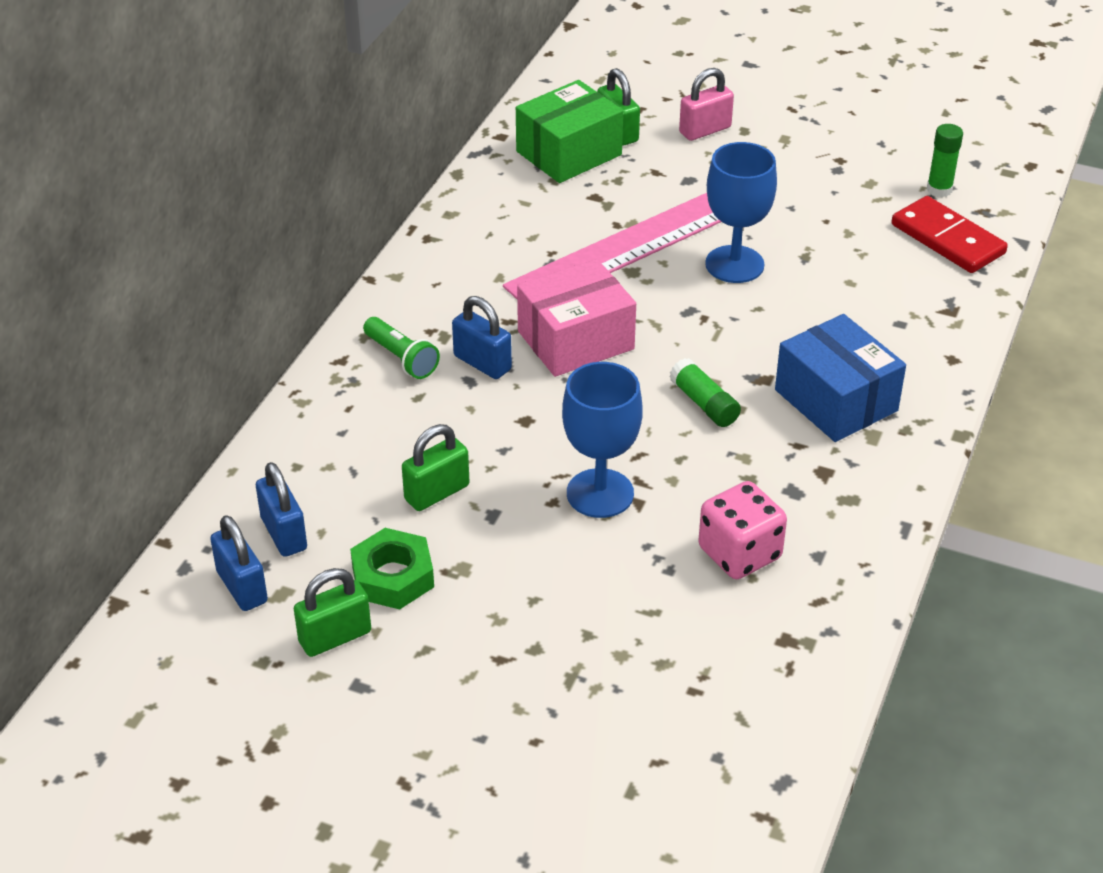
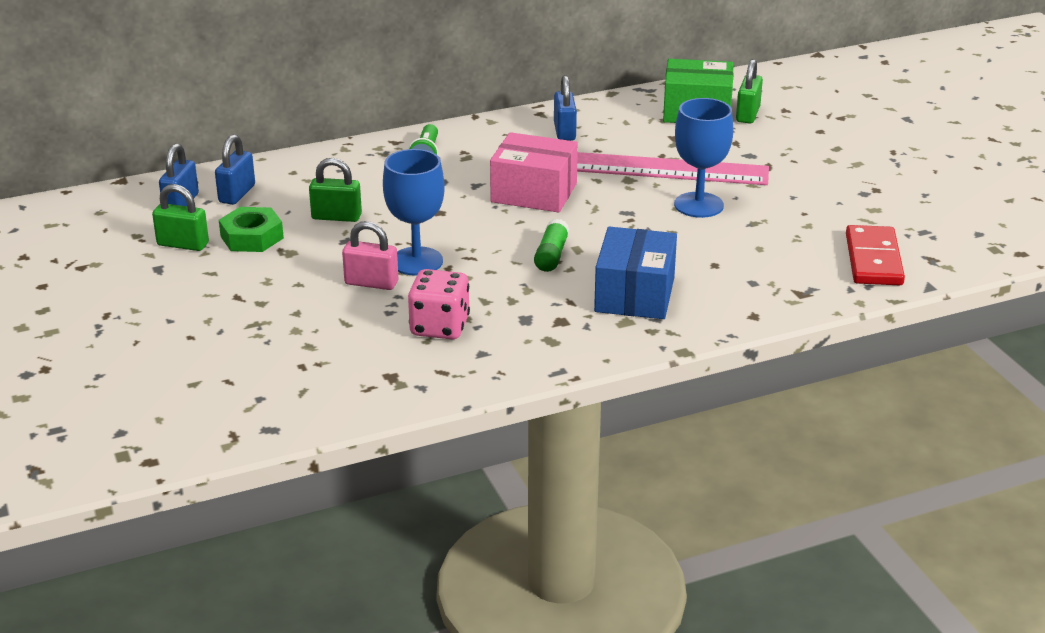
camera: 45 degrees right, 10 degrees down
(482, 363) = (464, 177): blue padlock -> blue padlock (564, 132)
(705, 130) = (808, 137): pink padlock -> pink padlock (371, 283)
(939, 189) = (920, 234): green glue stick -> none

